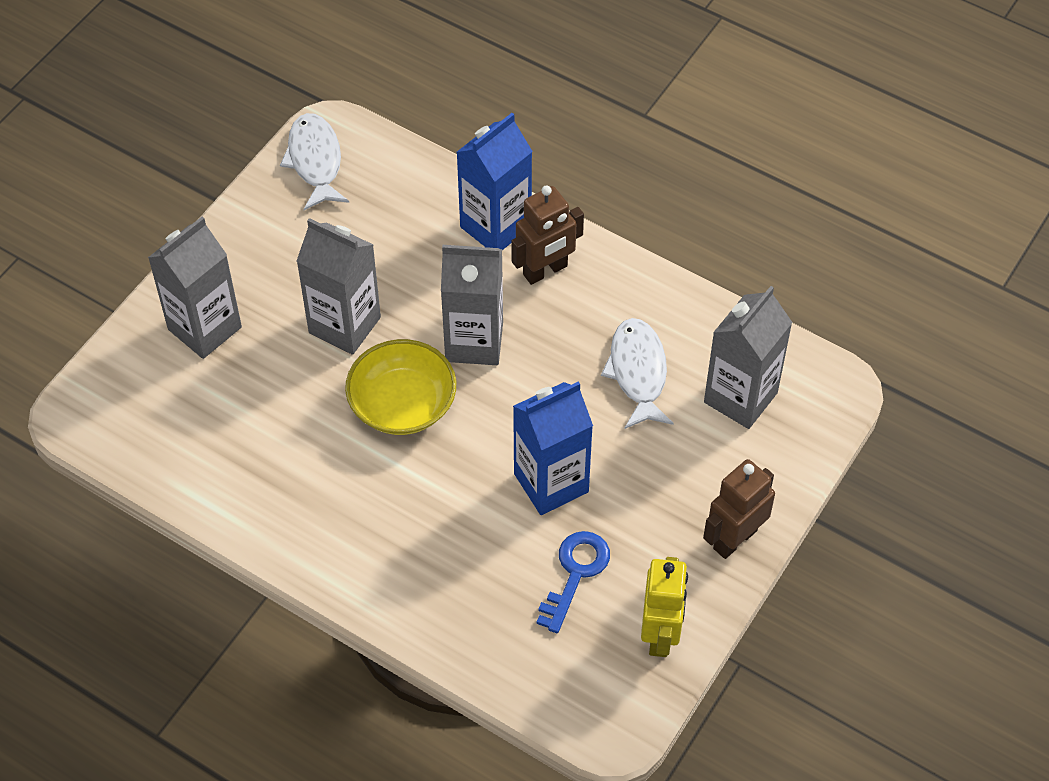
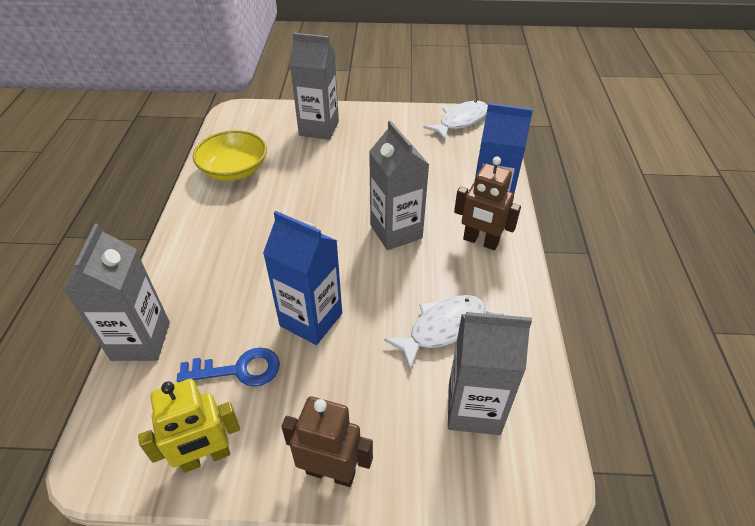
camera: 60 degrees right, 10 degrees down
(344, 325) = (362, 174): grey carton -> grey carton (141, 341)
(402, 404) = (324, 220): yellow bowl -> yellow bowl (234, 170)

